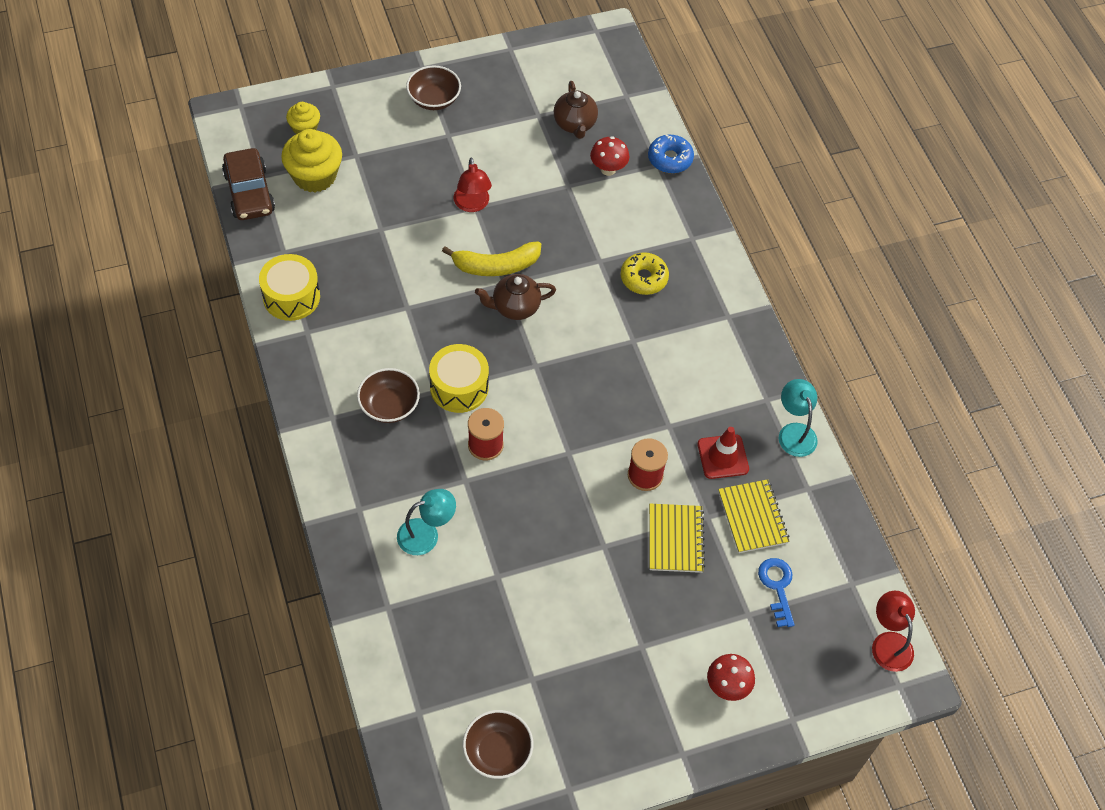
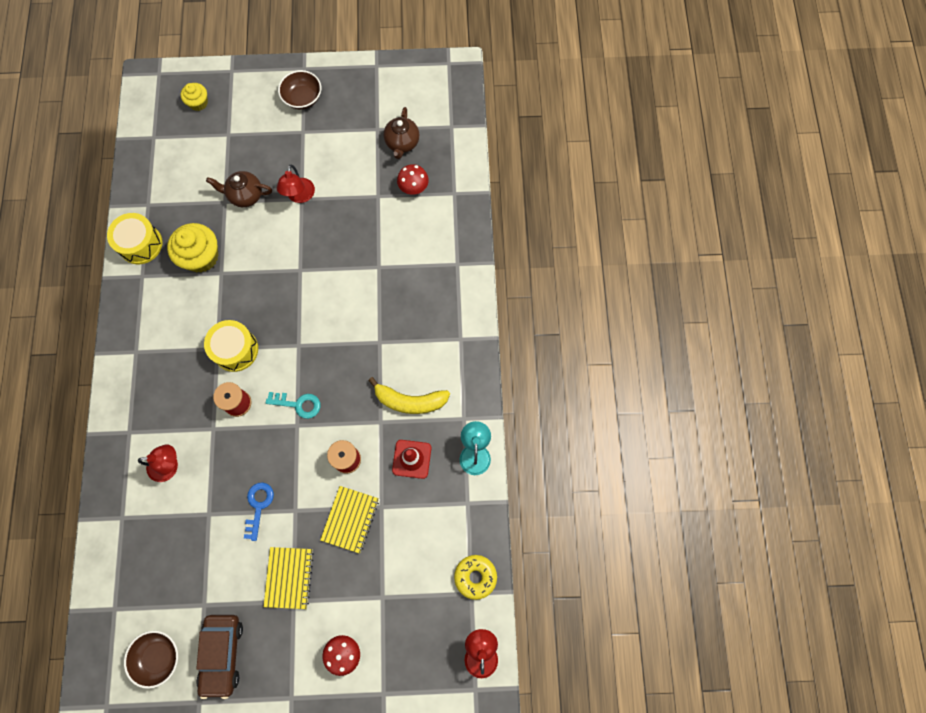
camera: 20 degrees right, 15 degrees up
(249, 192) = (140, 149): brown car -> brown car (222, 654)
(314, 176) = (192, 145): yellow cupcake -> yellow cupcake (201, 257)
(389, 406) = (179, 352): brown bowl -> none
(426, 534) = (169, 466): turquoise lamp -> red lamp
(495, 266) = (298, 253): yellow banana -> yellow banana (409, 401)
(515, 307) = (300, 292): brown teapot -> brown teapot (245, 196)
(561, 429) = (298, 404): none -> turquoise key
(644, 278) = (407, 290): yellow donut -> yellow donut (475, 576)
(670, 159) = (465, 190): blue donut -> none
(753, 517) = (416, 516): yellow notebook -> yellow notebook (289, 577)
(777, 587) = (412, 580): blue key -> blue key (258, 506)

